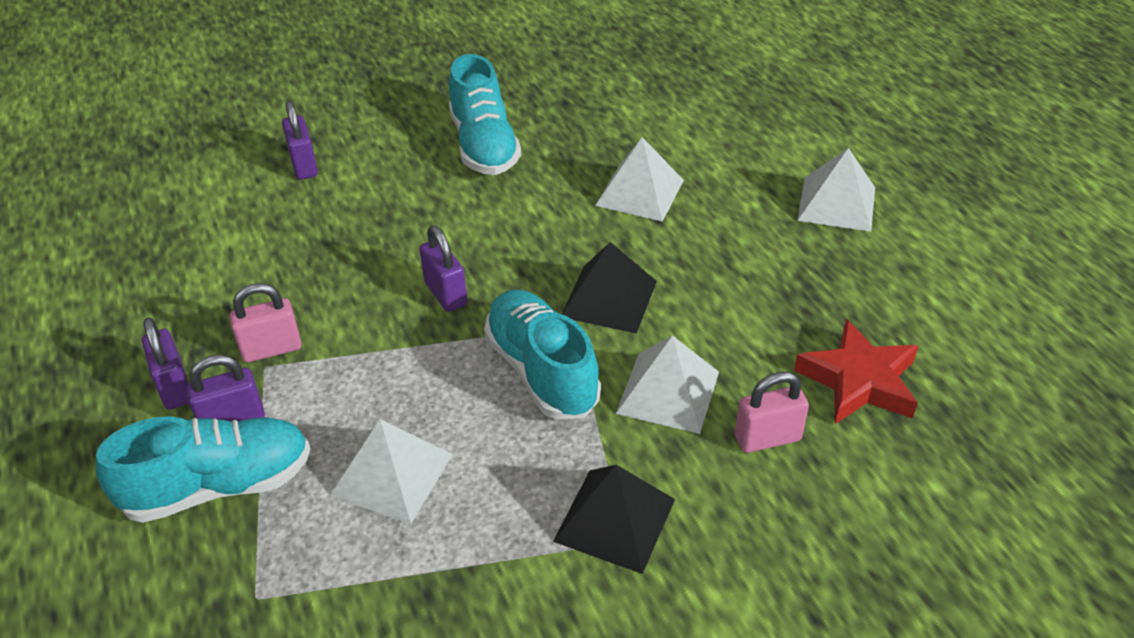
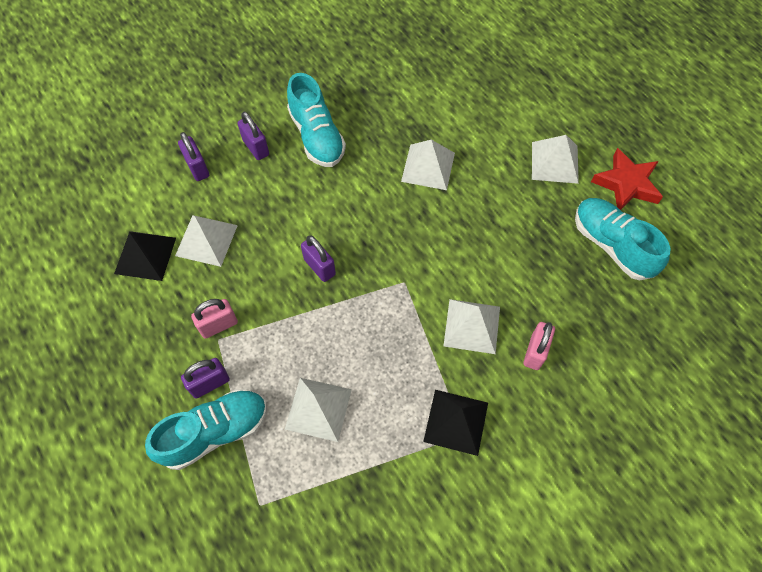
camera: 10 degrees left, 20 degrees up
(174, 387) = (165, 363): purple padlock -> purple padlock (256, 147)
(288, 246) = (206, 240): none -> white pyramid
(542, 371) = (393, 320): turquoise shoe -> turquoise shoe (612, 245)
(609, 298) = (423, 258): black pyramid -> black pyramid (145, 255)
(767, 438) = (535, 352): pink padlock -> pink padlock turned 45 degrees counterclockwise
(859, 380) = (583, 302): red star -> red star (626, 184)

